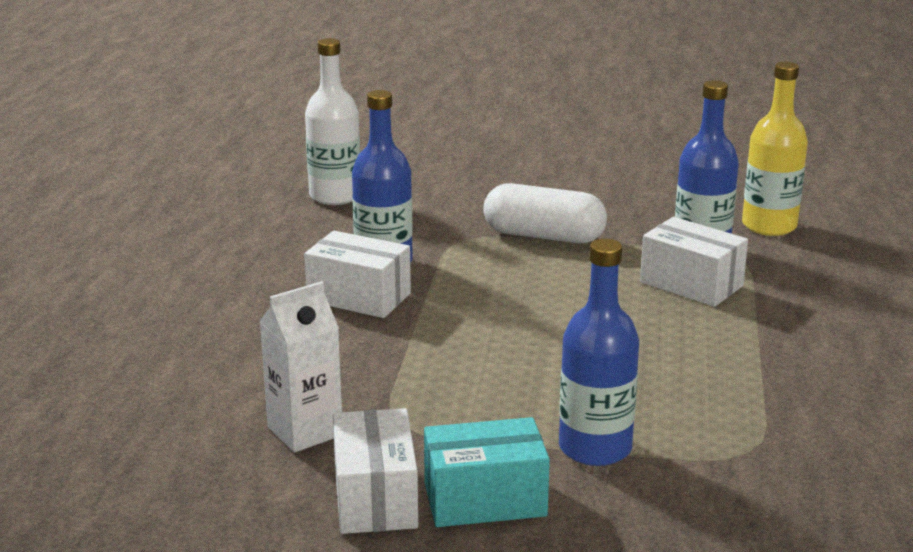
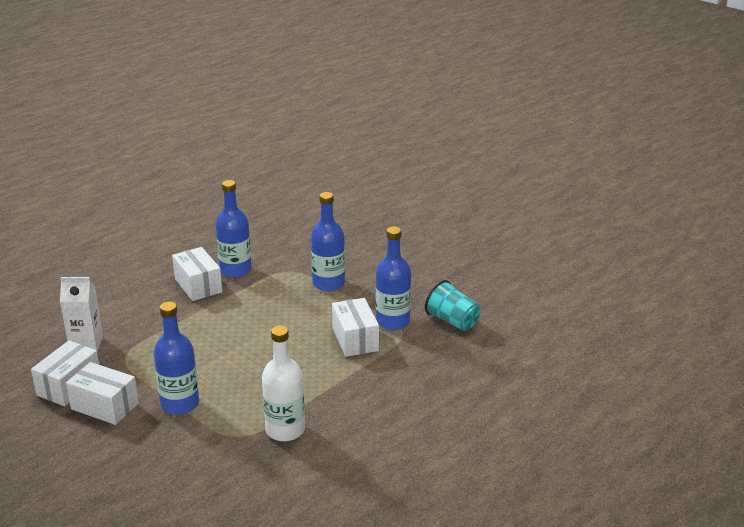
camera: 35 degrees right, 5 degrees up
(335, 196) = (268, 223): white bottle -> white bottle (285, 430)
(485, 500) = (105, 406): turquoise box -> white box
(544, 236) = (328, 283): white capsule -> blue bottle
(769, 226) = (452, 321): yellow bottle -> turquoise cup

